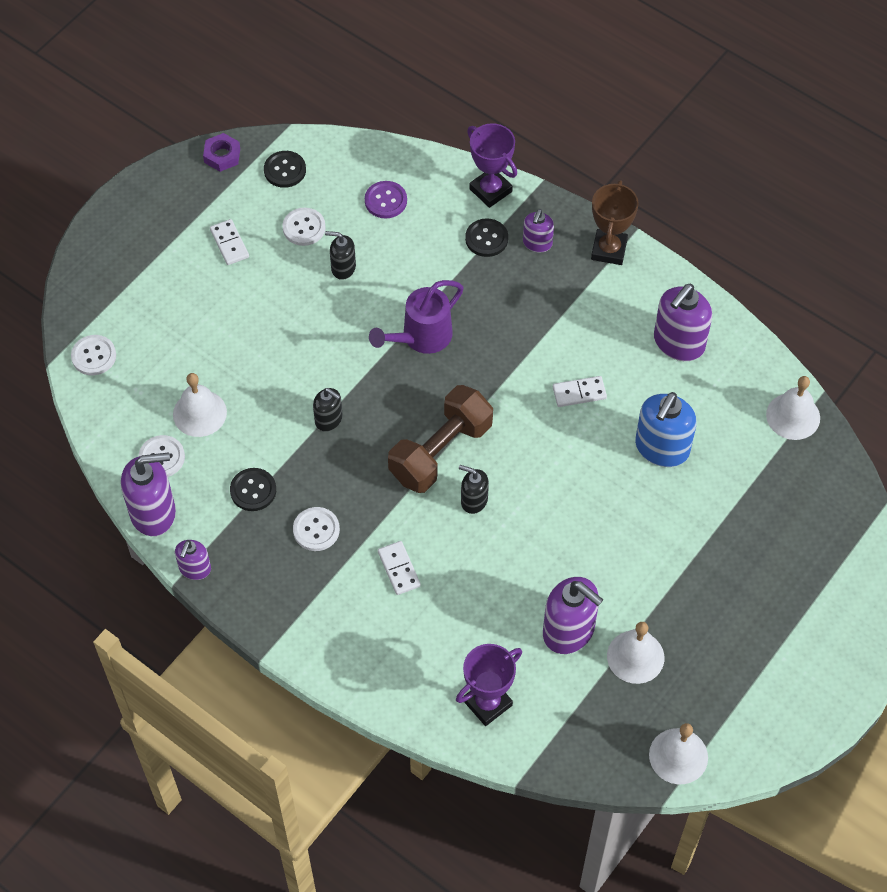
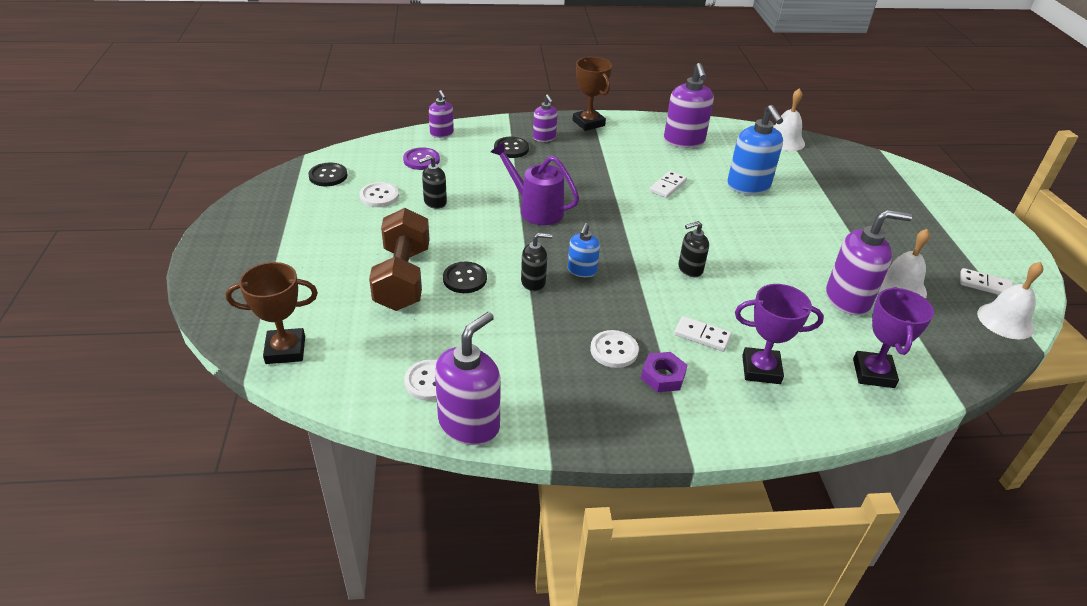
camera: 45 degrees left, 20 degrees down
(94, 356) = (285, 350): white button -> brown trophy
(195, 569) = (556, 440): purple soap dispenser -> purple soap dispenser (442, 133)
(199, 413) = (427, 334): white bell -> none
(222, 155) = (268, 188): purple nut -> purple nut (663, 376)
(229, 243) = (330, 228): white domino -> white domino (985, 285)
(253, 490) = (534, 356): black button -> black button (465, 279)
(381, 435) = (582, 270): none -> blue soap dispenser
(421, 337) = (536, 209): purple watering can -> purple watering can turned 120 degrees clockwise
(441, 451) = (632, 256): brown dumbbell -> brown dumbbell (403, 278)
(490, 190) = (483, 129): purple trophy -> purple trophy (761, 369)

